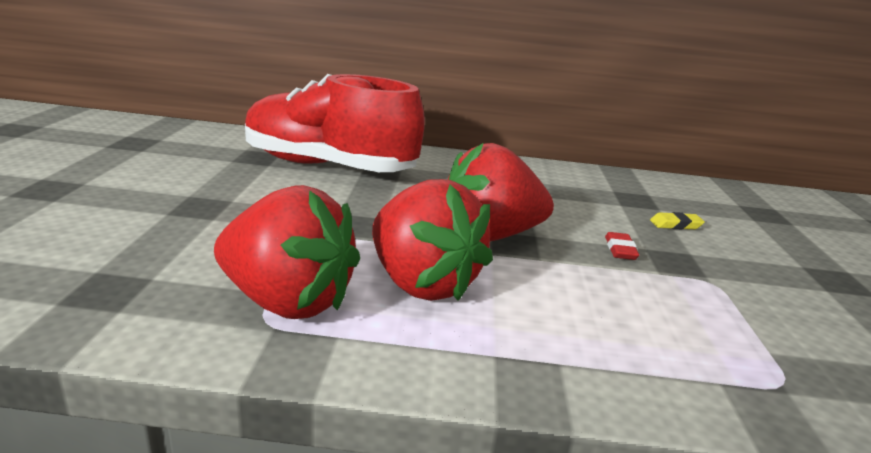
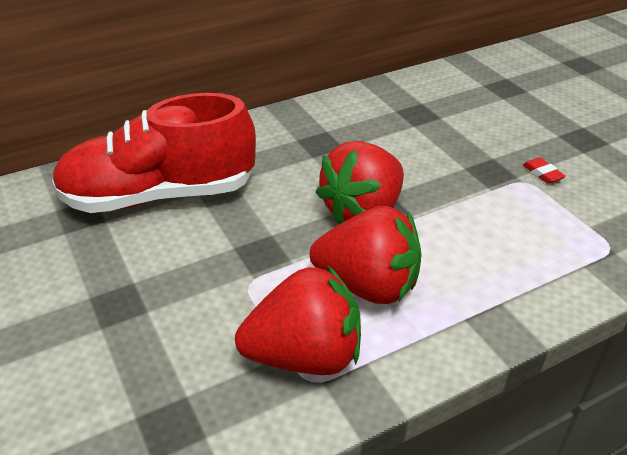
camera: 30 degrees left, 15 degrees up
(620, 250) = (452, 179): red eraser -> red eraser (542, 173)
(675, 225) = (463, 131): yellow eraser -> none

